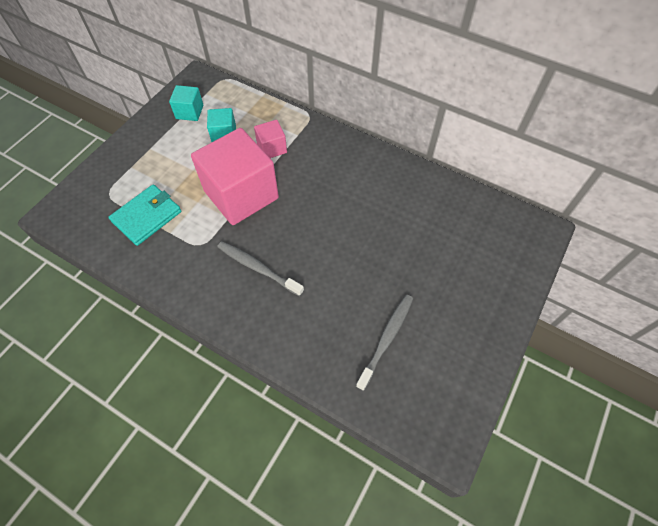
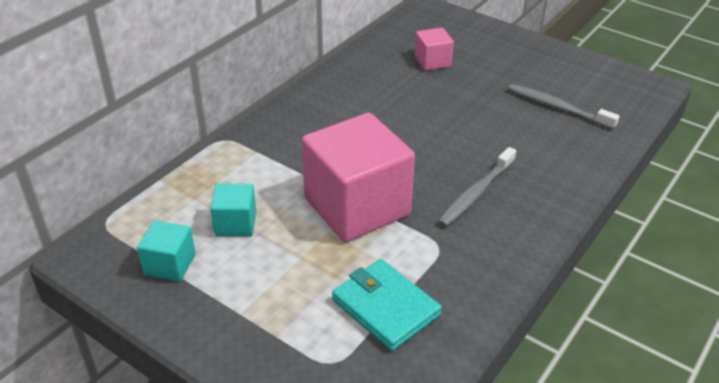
camera: 85 degrees left, 20 degrees down
(272, 148) = (277, 176): pink cube -> pink cube (432, 61)

